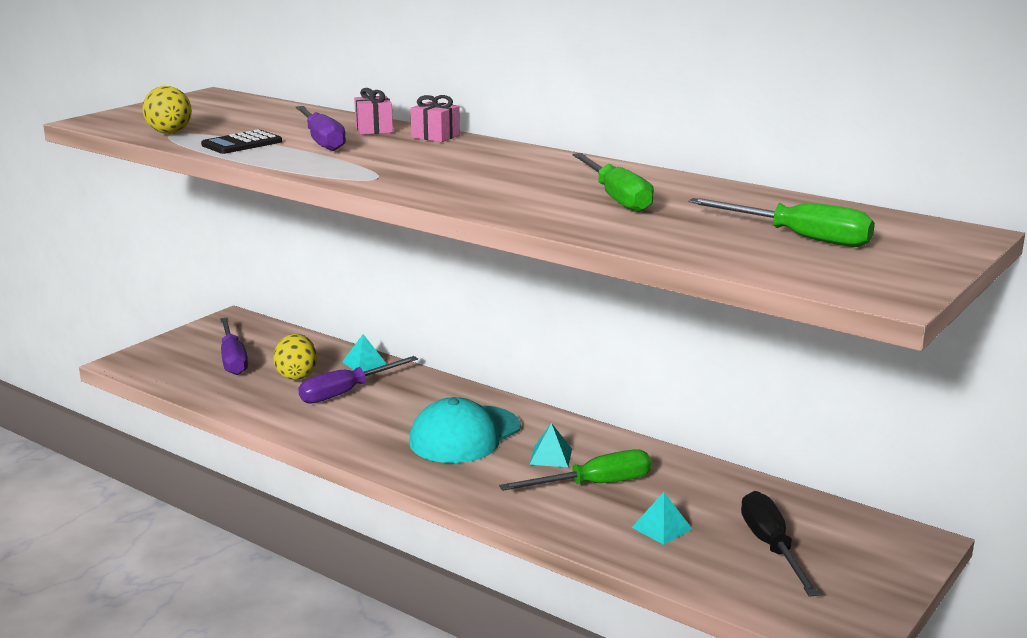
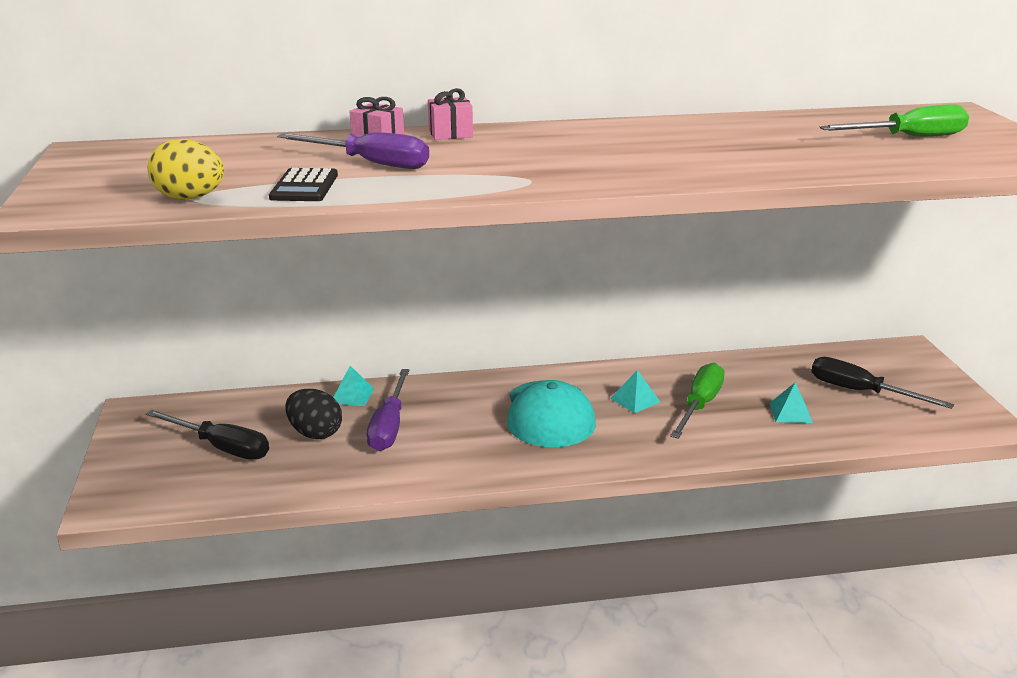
camera: 45 degrees left, 5 degrees up
(232, 359) = (221, 448): purple screwdriver -> black screwdriver
(296, 375) = (315, 433): yellow egg -> black egg
(616, 198) = (736, 144): green screwdriver -> none

